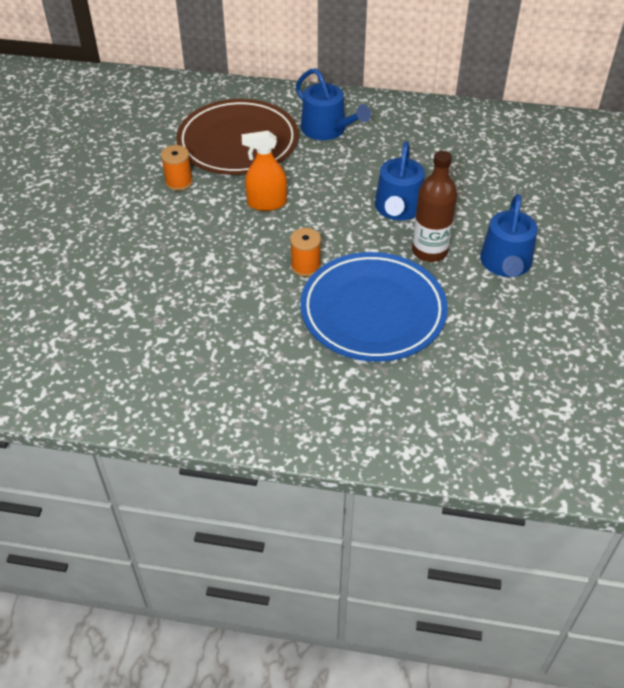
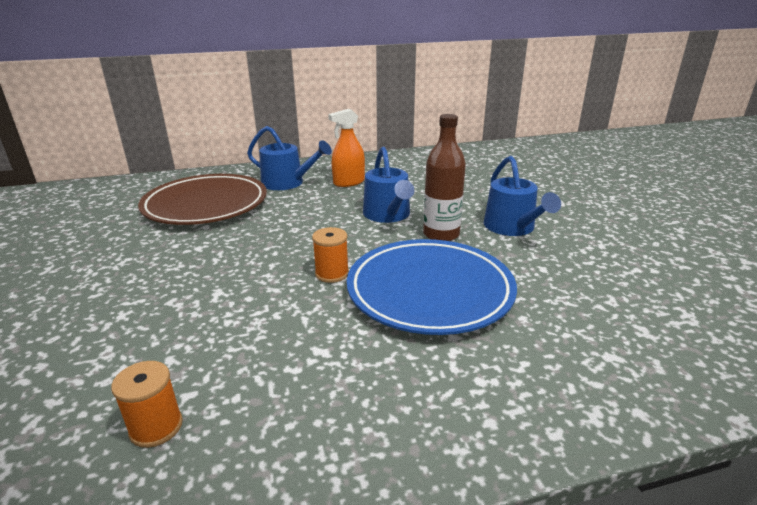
camera: 25 degrees left, 20 degrees down
(179, 182) = (153, 242): orange spool -> orange spool (156, 427)
(266, 203) = (259, 237): orange spray bottle -> orange spray bottle (349, 182)

